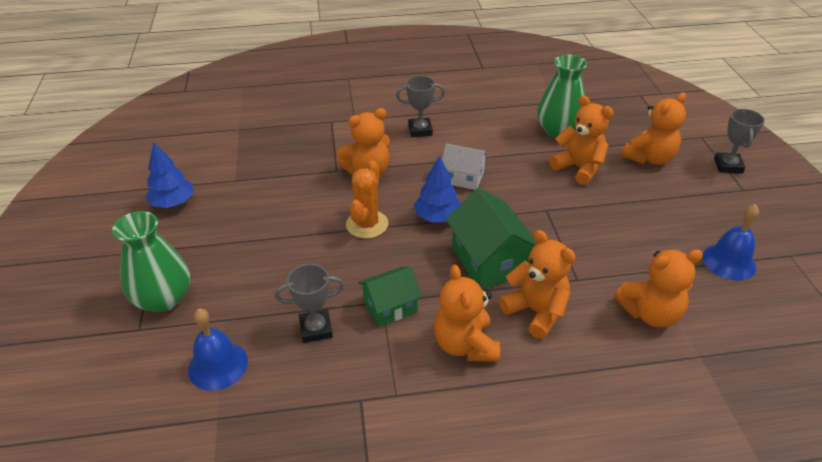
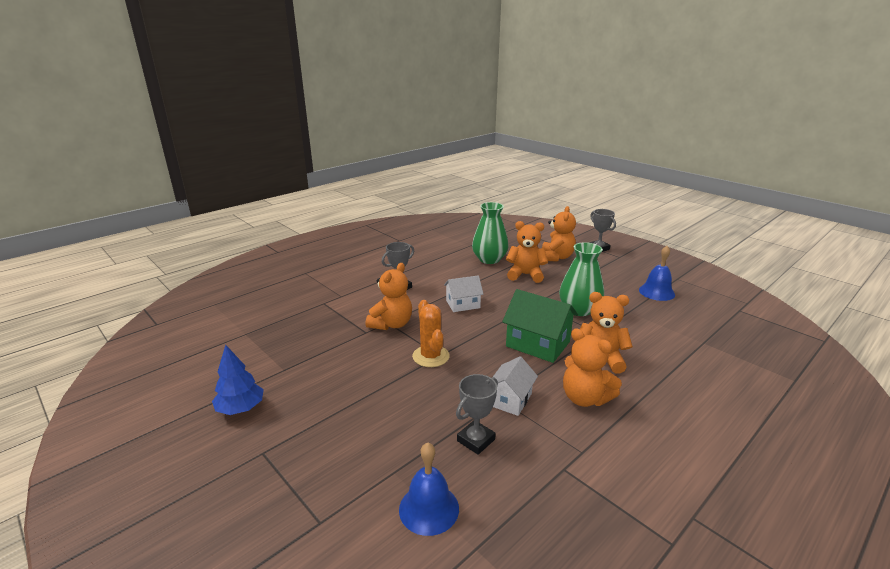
camera: 35 degrees left, 15 degrees down
(163, 298) = (317, 485): green vase -> green vase (579, 310)
(390, 306) = (510, 399): green house -> white house
(437, 217) = (474, 332): blue tree -> none
(650, 313) = (655, 333): orange teddy bear -> none

